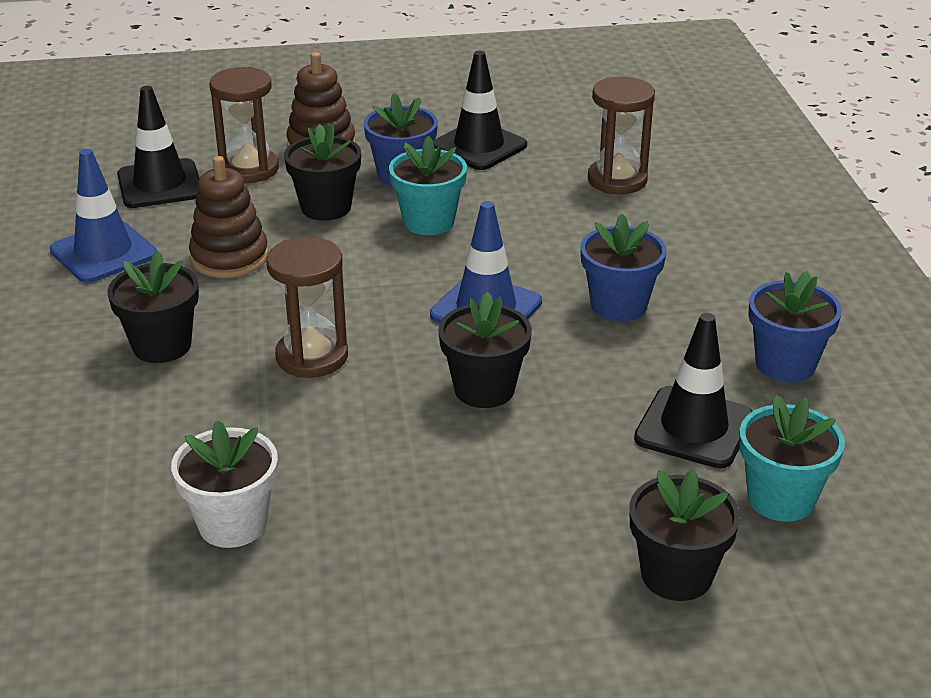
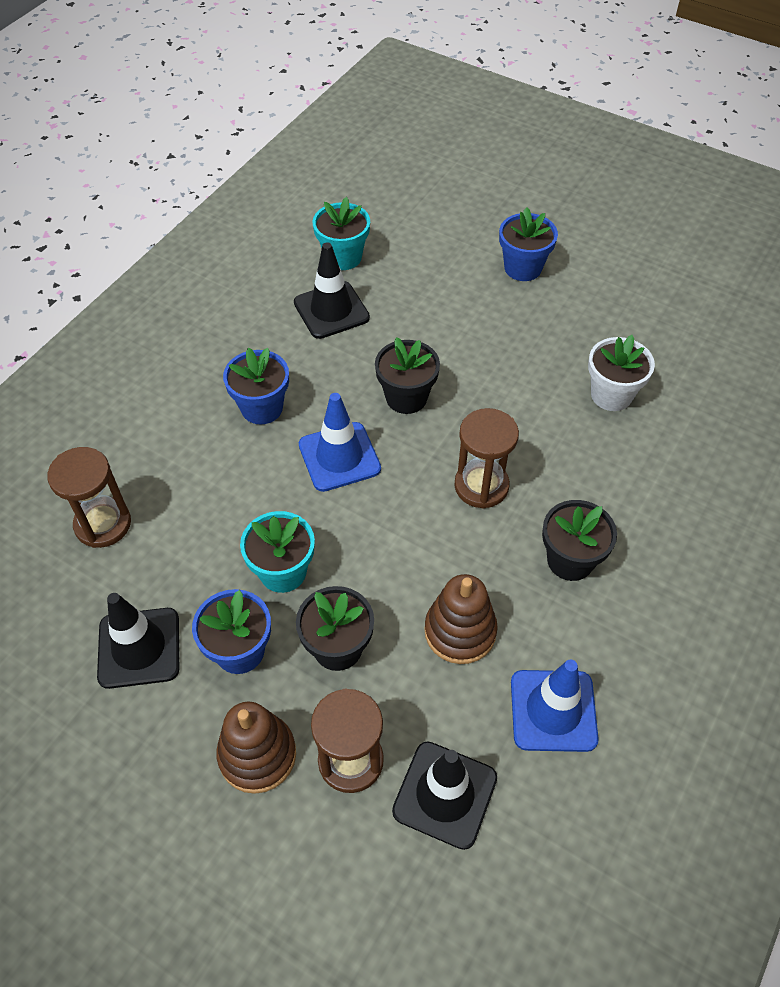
camera: 140 degrees left, 20 degrees up
(676, 575) = (431, 255): black flower pot -> none
(785, 364) = (236, 315): blue flower pot -> blue flower pot (523, 268)

